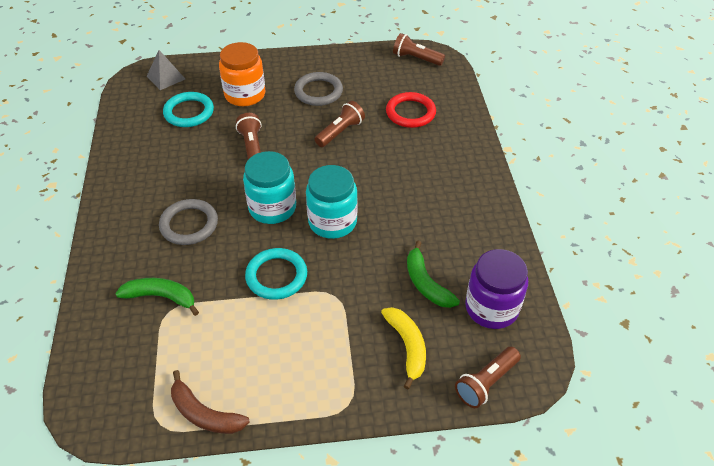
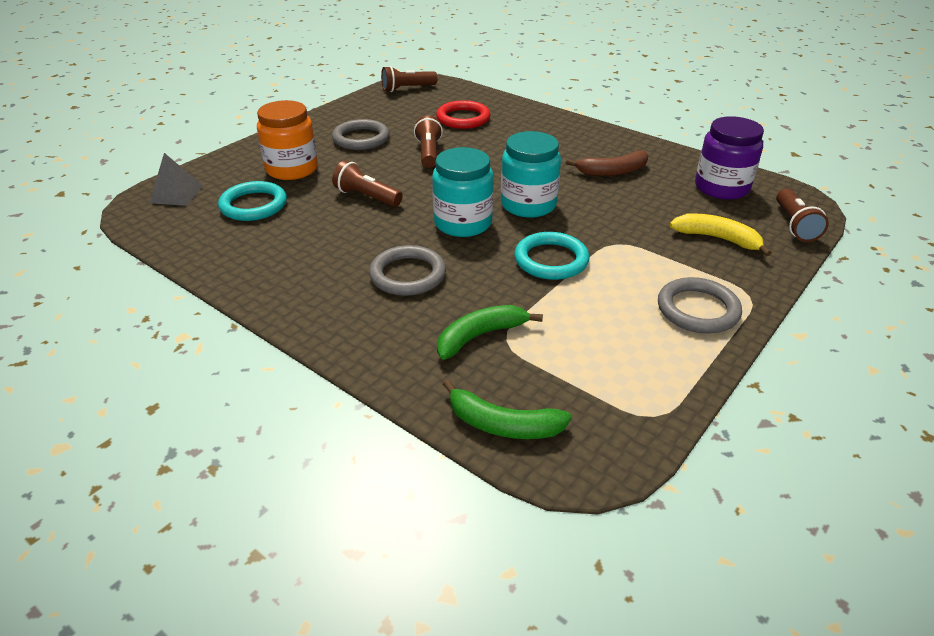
camera: 45 degrees left, 10 degrees down
(204, 414) = (672, 379): brown banana -> brown banana (612, 171)
(298, 385) = (697, 309): none -> grey ring
(426, 283) = (660, 199): green banana -> green banana (503, 424)

